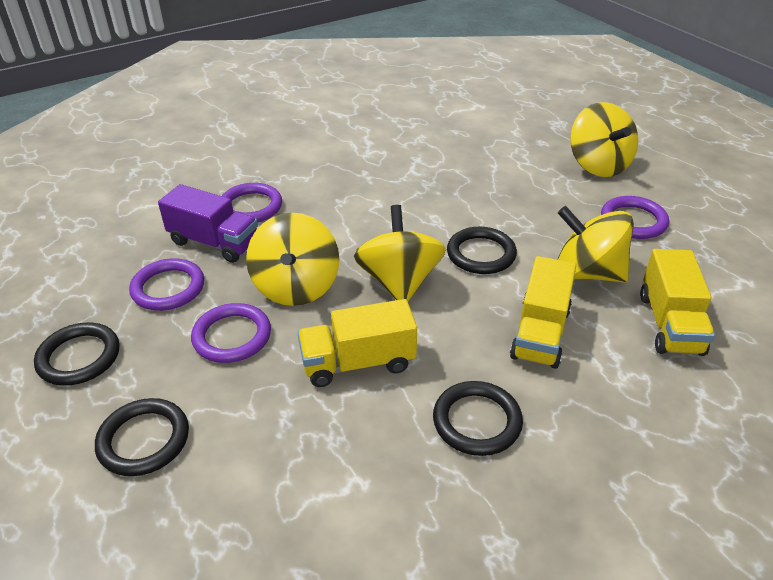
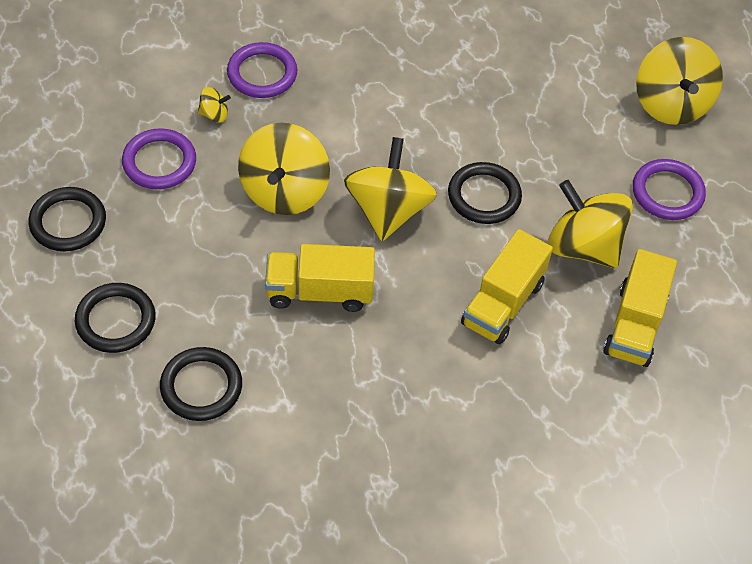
camera: 10 degrees right, 15 degrees up
(214, 243) = (214, 114): purple truck -> yellow spinning top
(232, 336) = (210, 234): purple ring -> none
(477, 421) = (406, 376): black ring -> black ring (201, 386)

